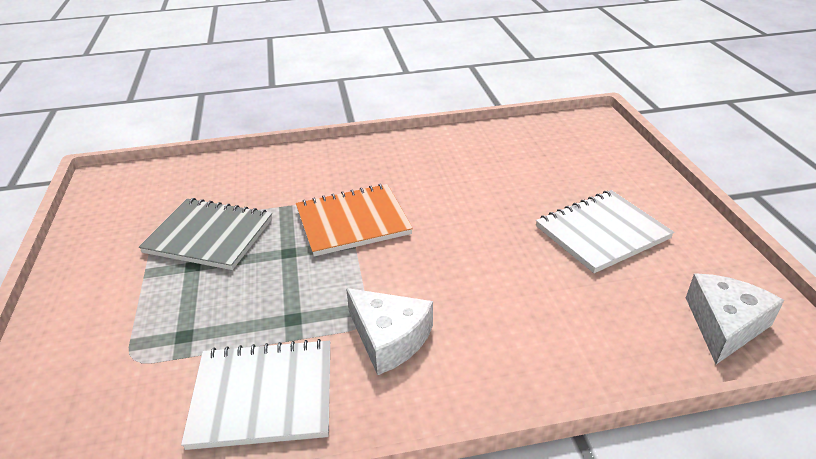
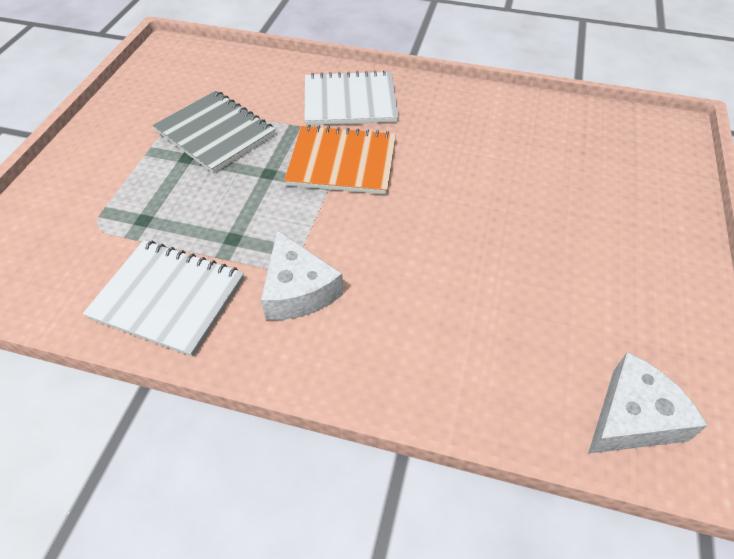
camera: 25 degrees right, 15 degrees up
(602, 232) = (578, 264): white notebook -> white notebook (350, 101)

